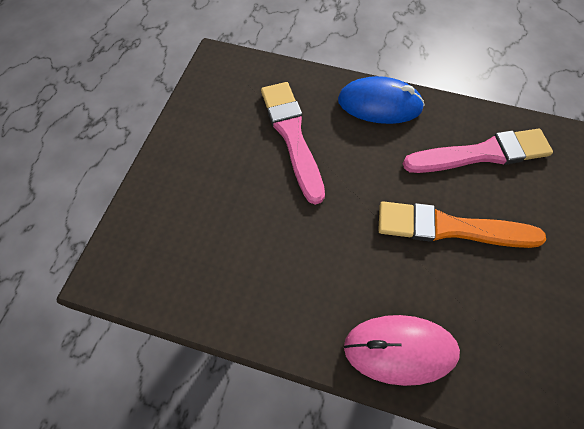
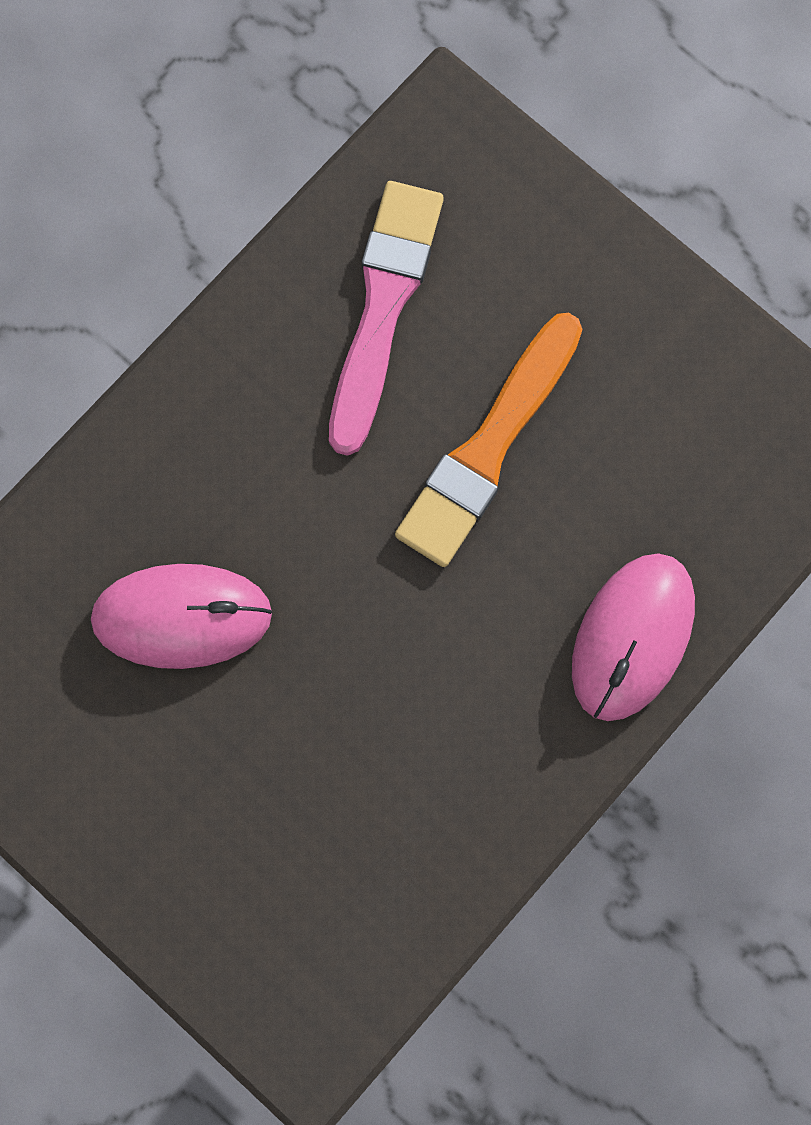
camera: 65 degrees left, 15 degrees up
(292, 136) = (182, 617): pink brush -> pink mouse
(379, 104) = (191, 419): blue mouse -> none

